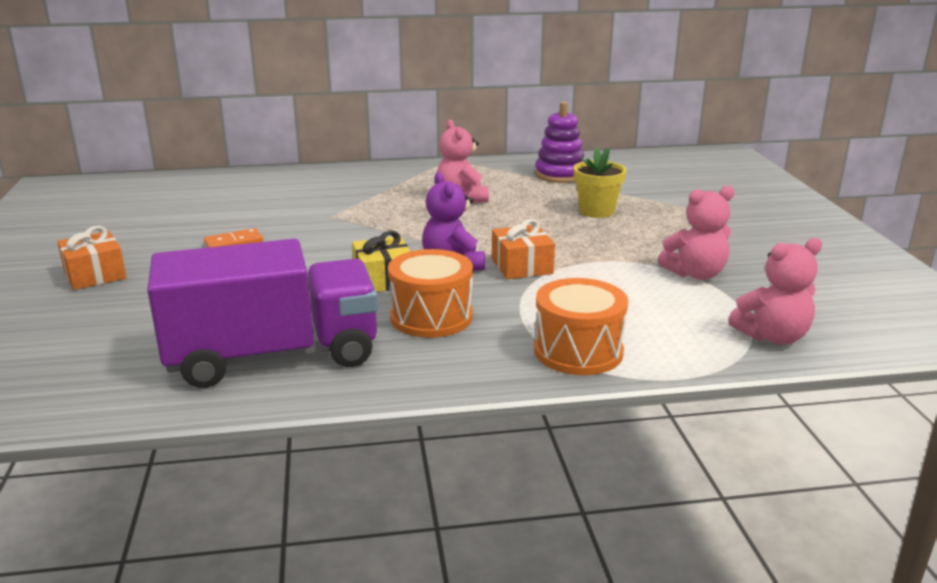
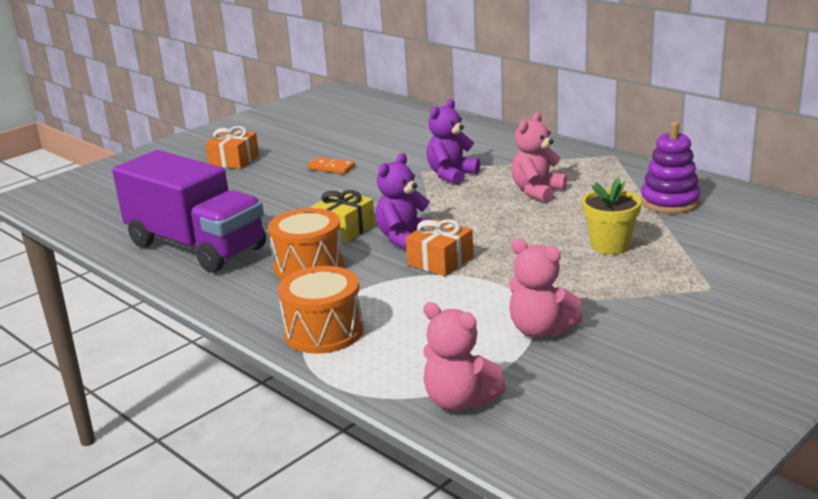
camera: 55 degrees right, 0 degrees up
(365, 210) = (451, 175): none -> purple teddy bear

